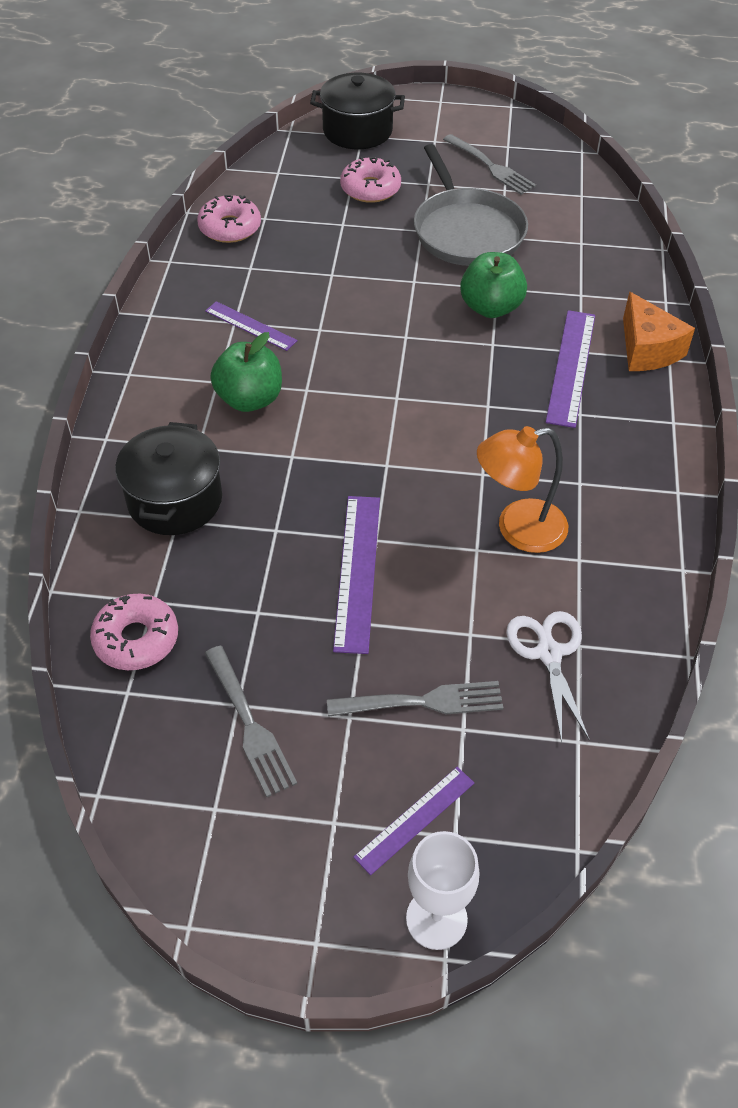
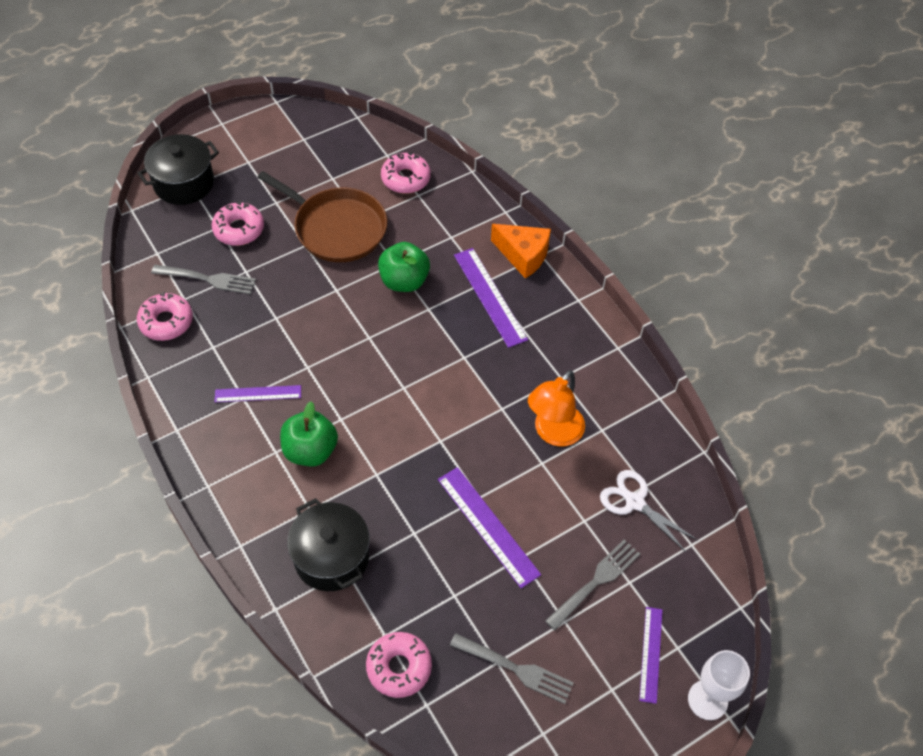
camera: 40 degrees left, 5 degrees up
(466, 231) = (336, 228): grey pan -> brown pan
(490, 166) = (306, 163): grey fork -> grey fork (207, 279)
(581, 223) = (405, 178): none -> pink donut

